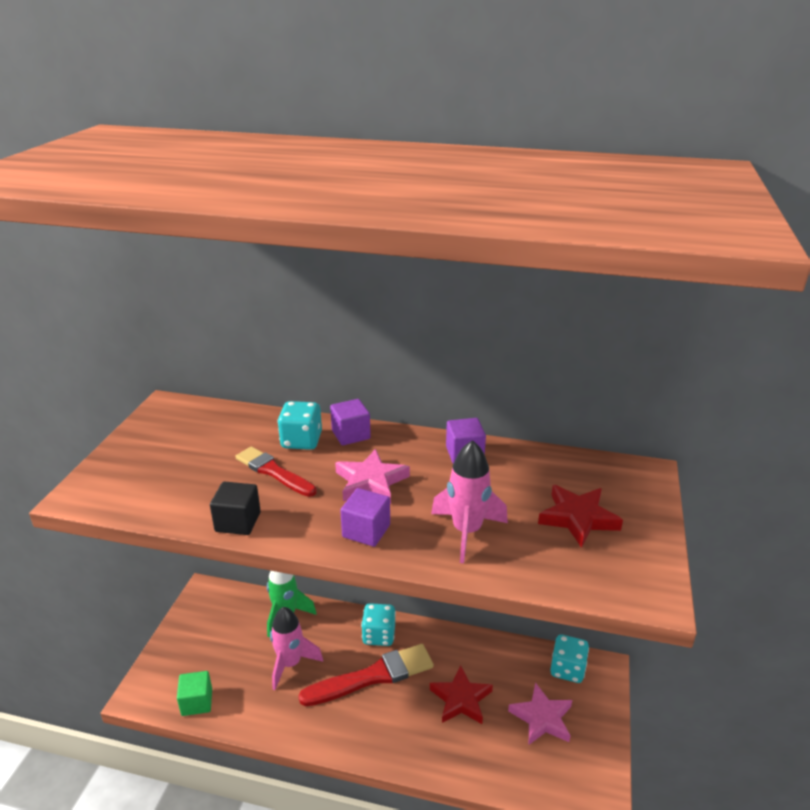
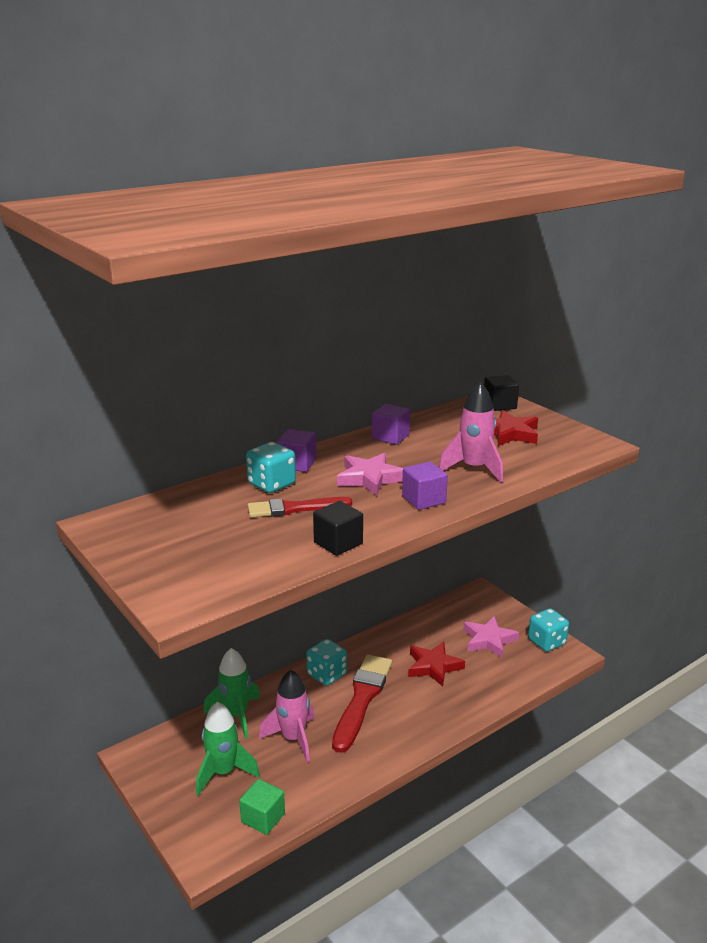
camera: 50 degrees left, 5 degrees down
(224, 648) = (223, 772): none -> green rocket
(567, 669) = (464, 606): turquoise dice -> turquoise dice (546, 642)
(633, 482) = (499, 405): none -> black cube

